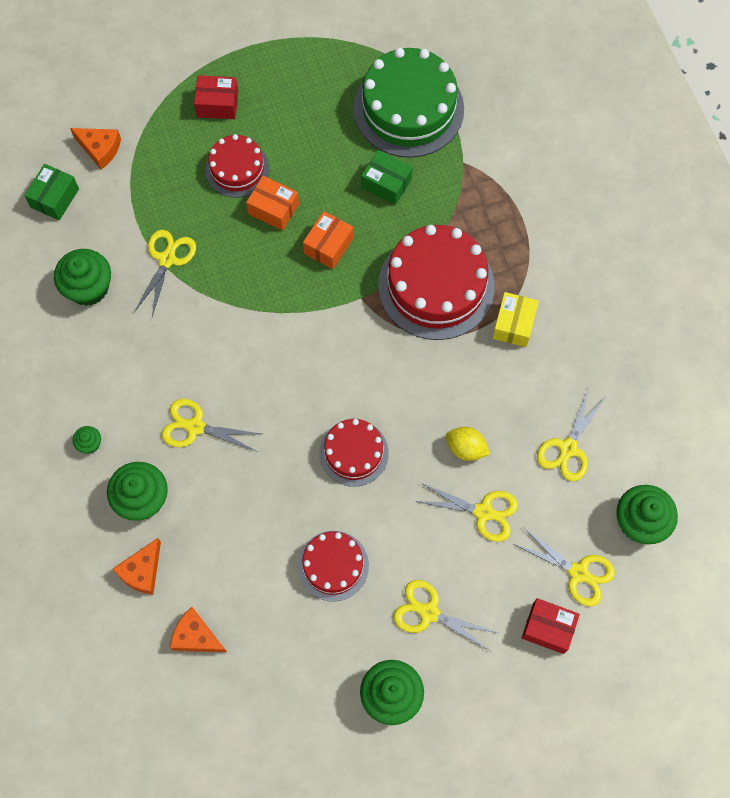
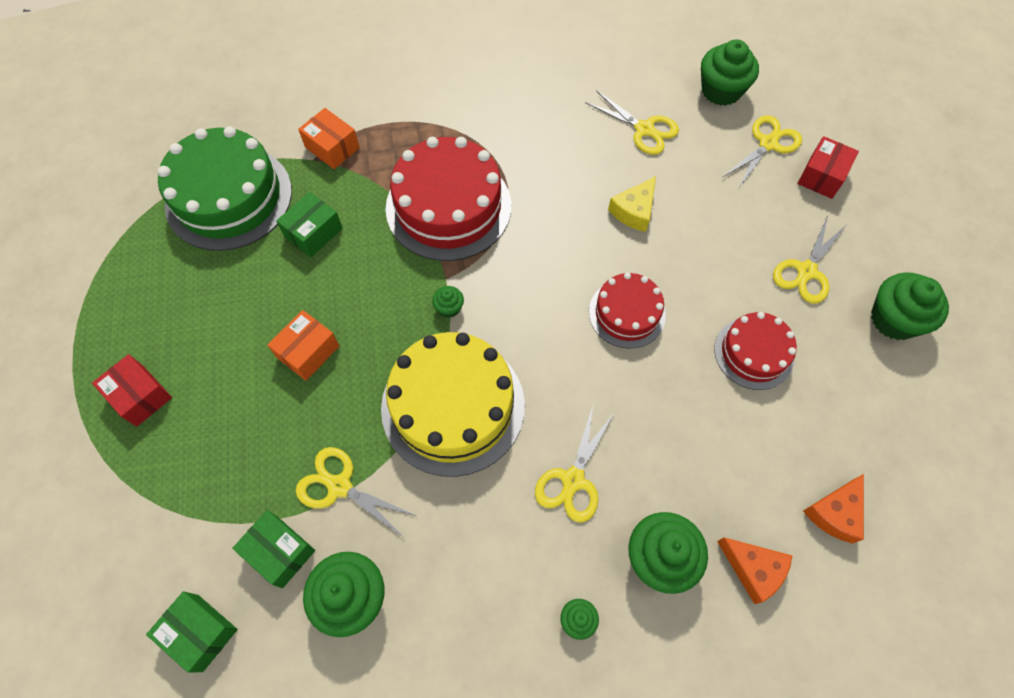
camera: 80 degrees left, 5 degrees down
(100, 149) = (147, 557): orange cheese -> none
(114, 232) = (280, 552): none -> green box
(217, 104) = (140, 396): red box -> red box turned 60 degrees counterclockwise
(237, 169) = (240, 385): red cake -> none
(244, 326) = (453, 406): none -> yellow cake
(328, 246) = (373, 301): orange box -> orange box (332, 147)
(332, 306) = (449, 308): none -> green cupcake
(466, 448) = (634, 211): yellow lemon -> yellow cheese
(483, 512) = (703, 207): yellow scissors -> none
(513, 324) = (507, 149): yellow box -> none

